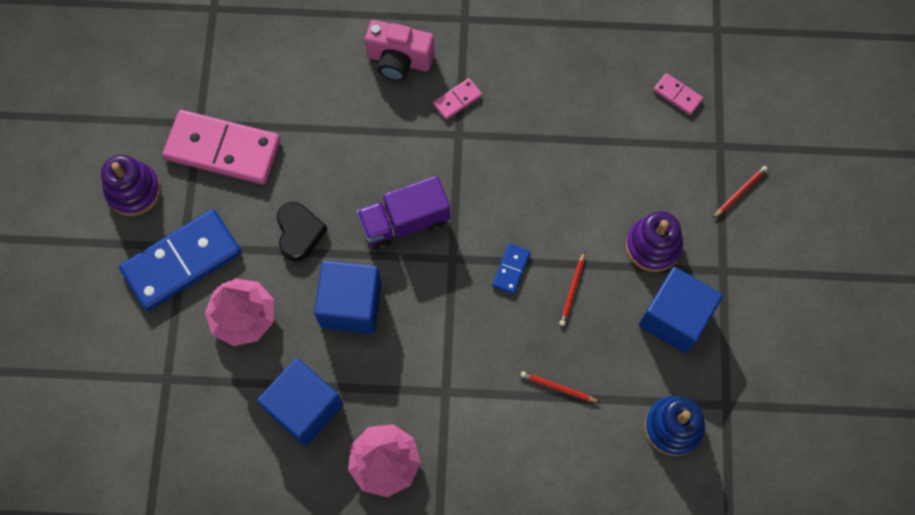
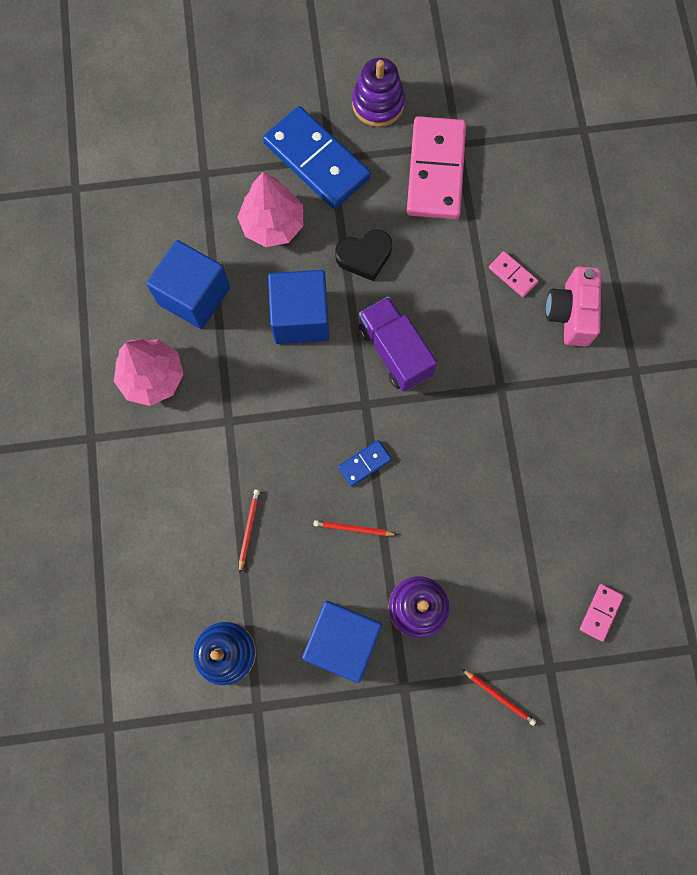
camera: 80 degrees right, 5 degrees up
(457, 100) = (539, 379): pink domino -> pink domino (512, 275)
(511, 269) = (364, 463): blue domino -> blue domino turned 45 degrees counterclockwise

